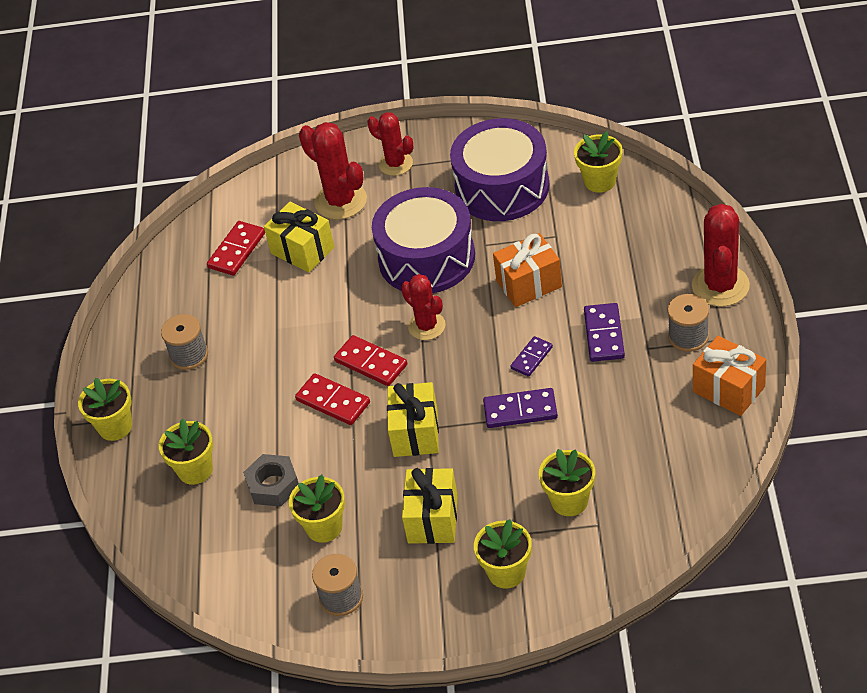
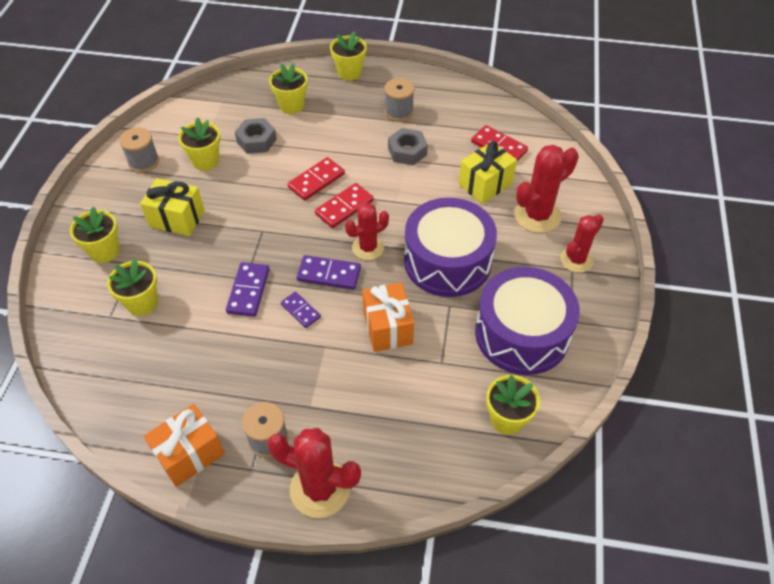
camera: 95 degrees right, 5 degrees up
(262, 329) = (407, 151): none -> grey nut
(415, 433) = (261, 222): yellow gift -> none
(604, 335) = (302, 370): purple domino -> purple domino (329, 274)

